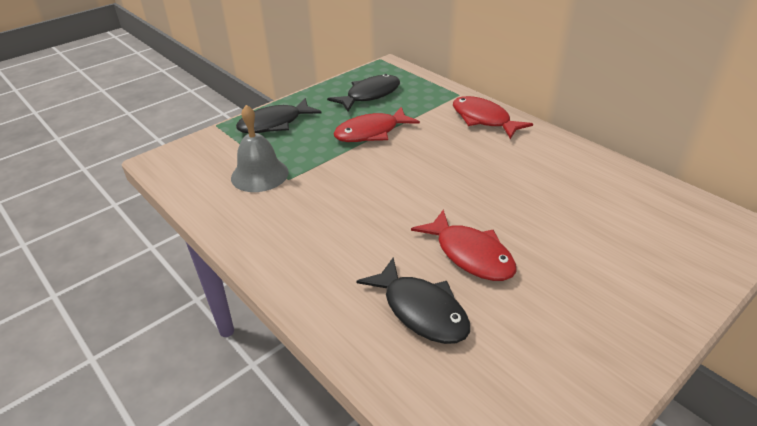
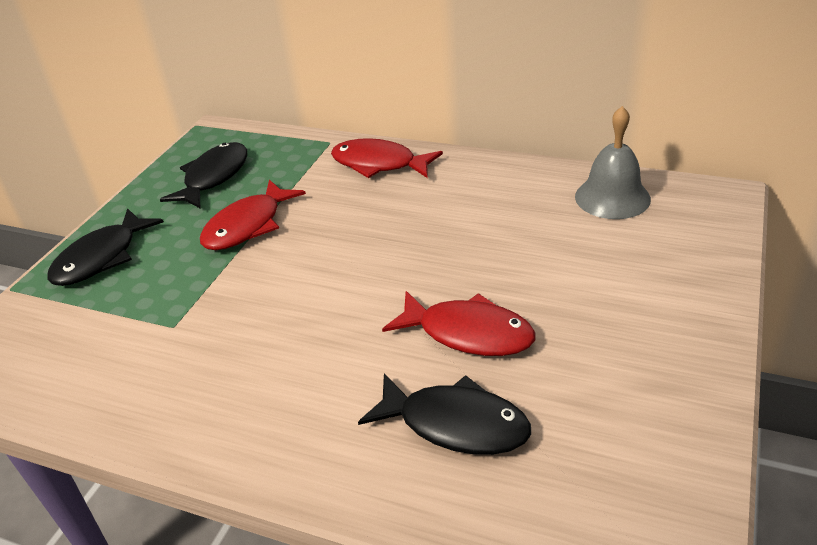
camera: 25 degrees left, 0 degrees up
(259, 175) = (127, 335): grey bell -> grey bell (612, 197)

